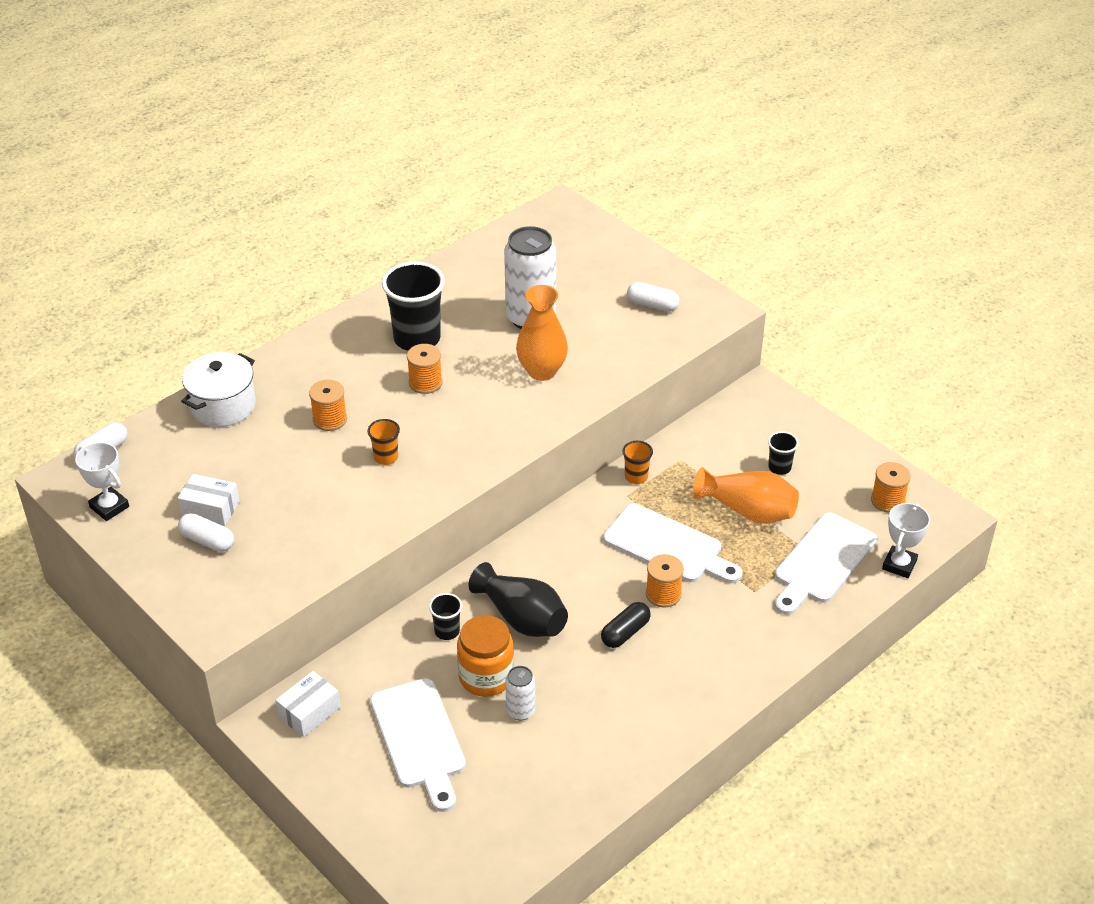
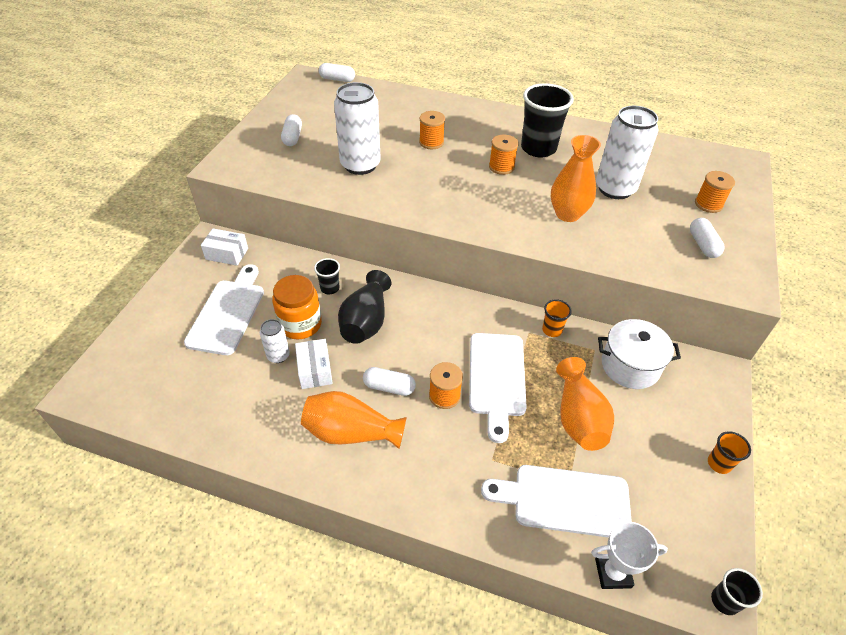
camera: 60 degrees right, 5 degrees up
(109, 507) = (296, 97): white trophy -> none
(210, 509) = (319, 129): white box -> white box (315, 370)
(223, 405) = (407, 102): white pot -> white pot (630, 366)
(322, 498) = (360, 165): none -> white can
(386, 457) = (417, 176): orange cup -> orange cup (719, 463)
(419, 739) = (228, 313): white cutting board -> white cutting board turned 150 degrees clockwise
(625, 632) = (389, 387): black capsule -> white capsule
(662, 683) = (351, 432): none -> orange vase
(779, 467) = (647, 421): black cup -> black cup (724, 601)
(887, 500) = (686, 528): orange spool -> orange spool (708, 204)

